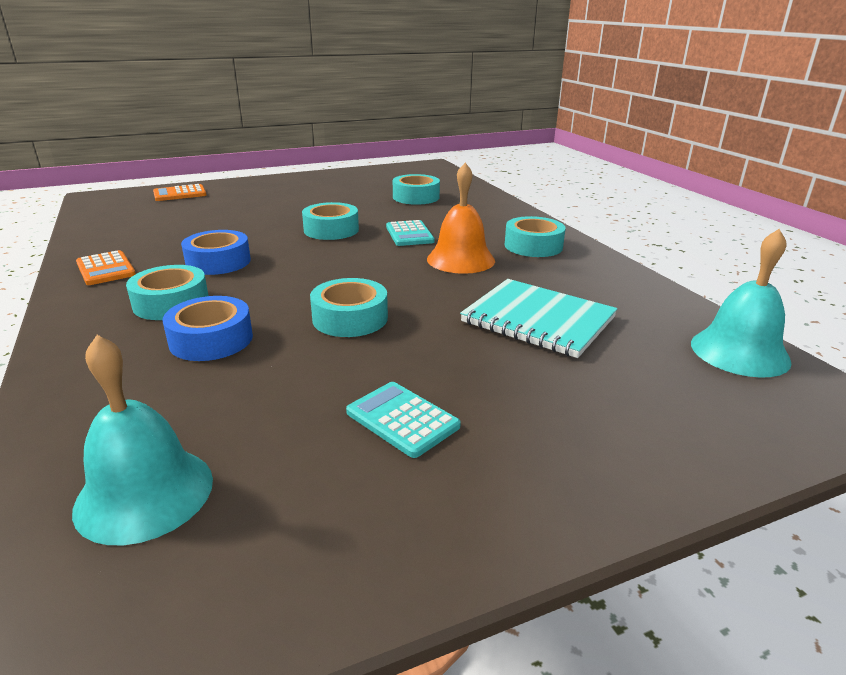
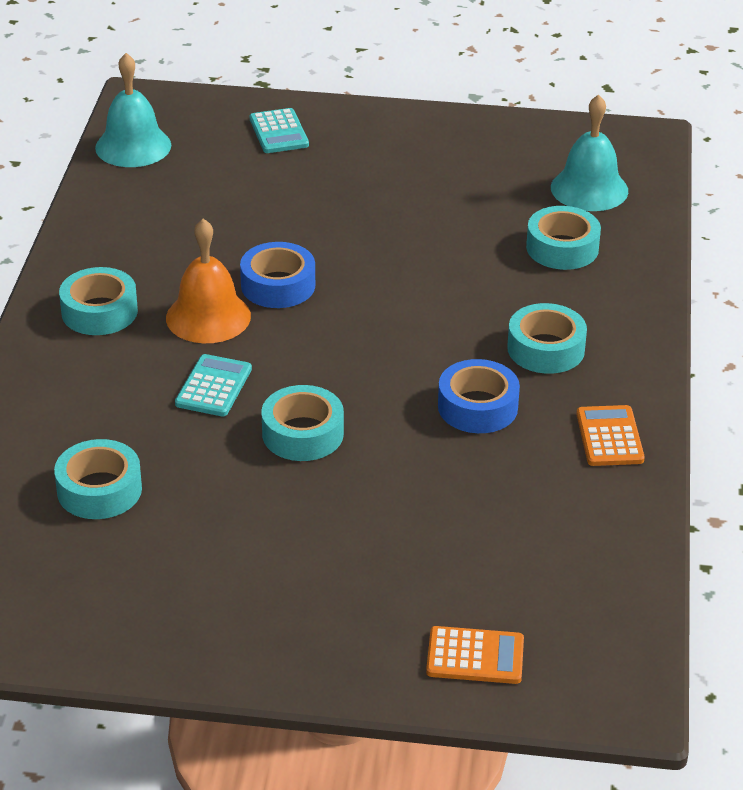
camera: 150 degrees left, 10 degrees up
(211, 339) = (521, 288): blue tape -> blue tape (278, 285)
(350, 318) = (391, 273): turquoise tape -> turquoise tape (562, 248)
(402, 419) = (420, 180): turquoise calculator -> turquoise calculator (279, 132)
(538, 320) = (236, 219): turquoise notebook -> none

